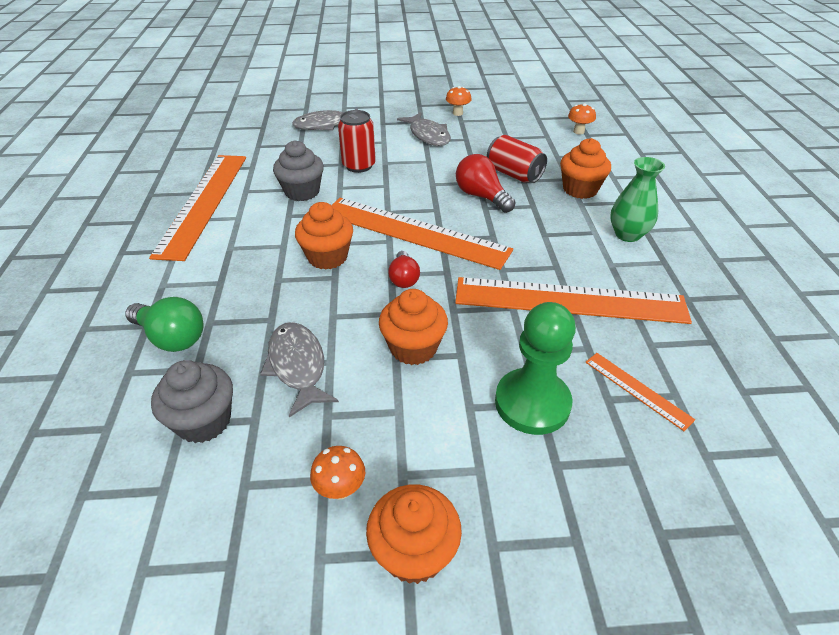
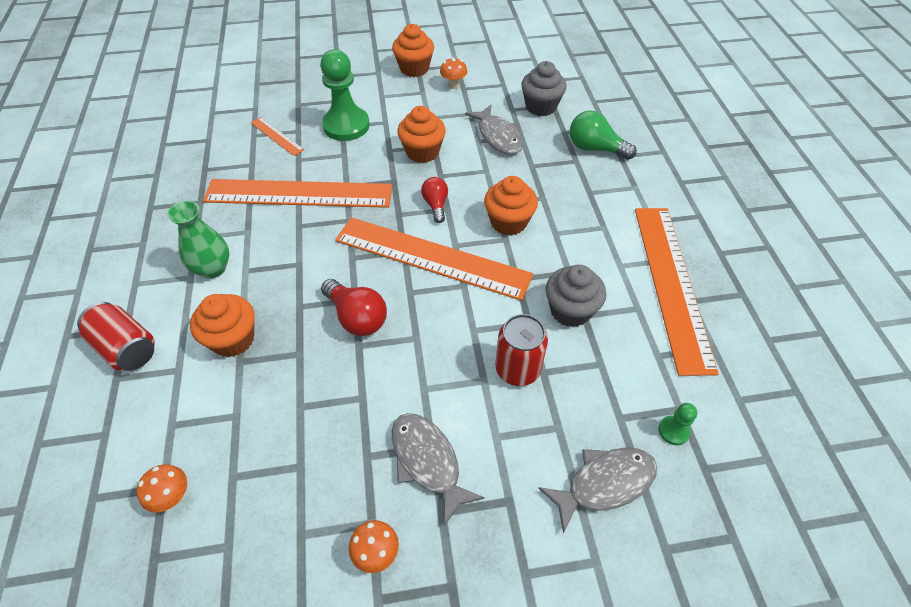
camera: 175 degrees right, 10 degrees up
(270, 138) = (673, 431): none -> green pawn
(514, 174) = (309, 365): red can -> red can (126, 348)

